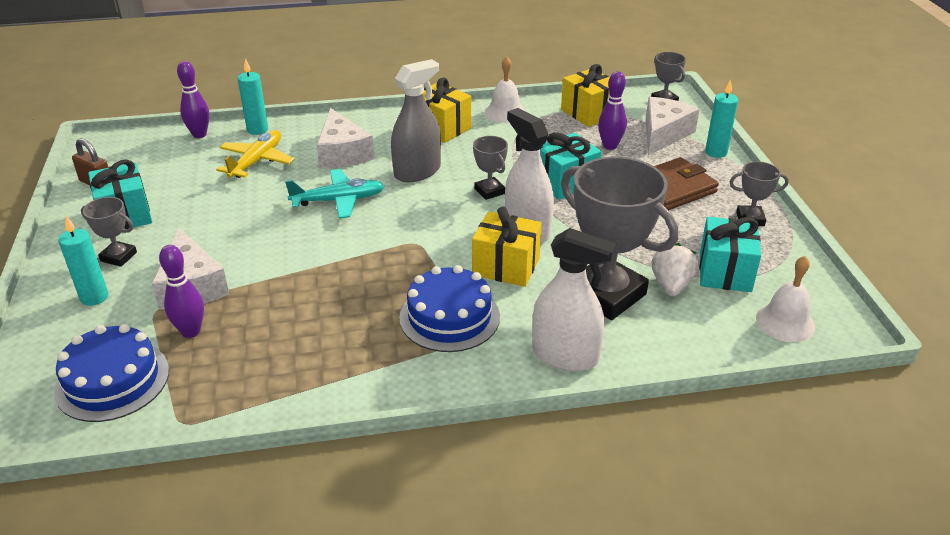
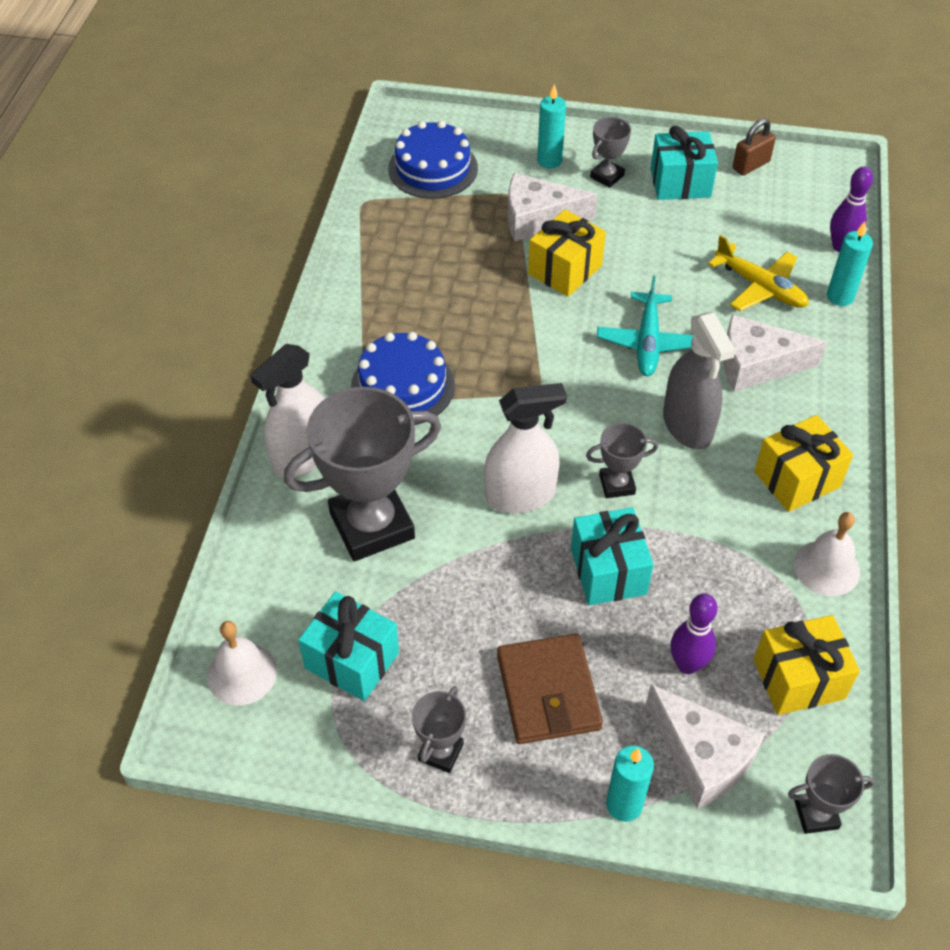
camera: 110 degrees right, 15 degrees up
(191, 331) = (472, 213): purple bowling pin -> none
(506, 266) = (460, 454): yellow gift -> yellow gift (565, 270)
(671, 285) = (356, 593): white strawberry -> none

